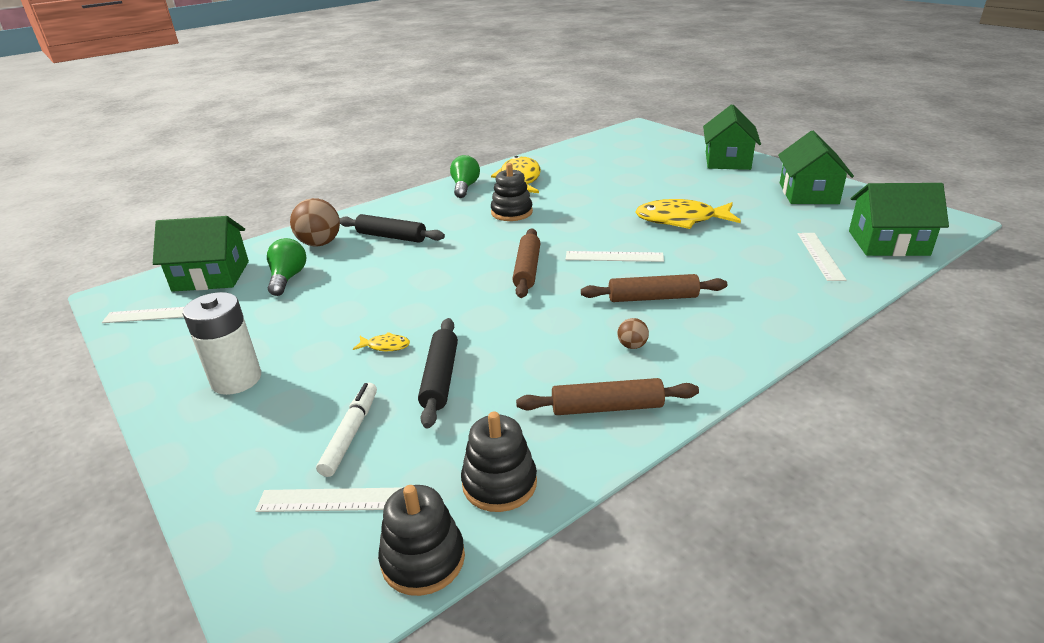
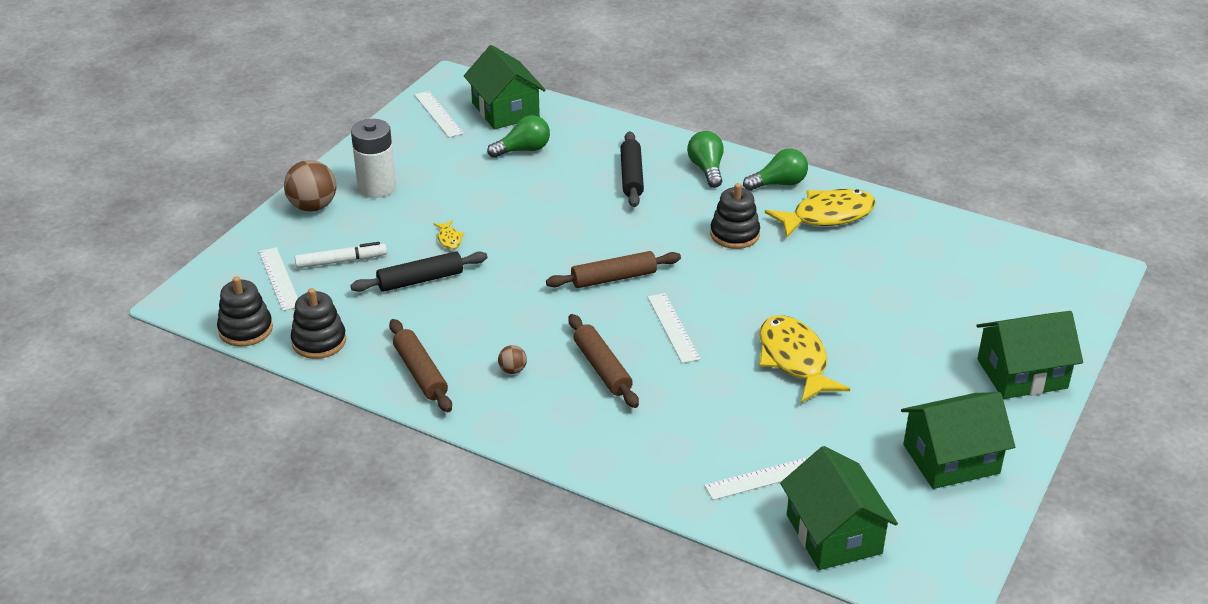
camera: 65 degrees right, 5 degrees up
(320, 243) = (593, 141): brown ball -> brown ball (313, 207)
(417, 207) = (707, 169): none -> green light bulb

